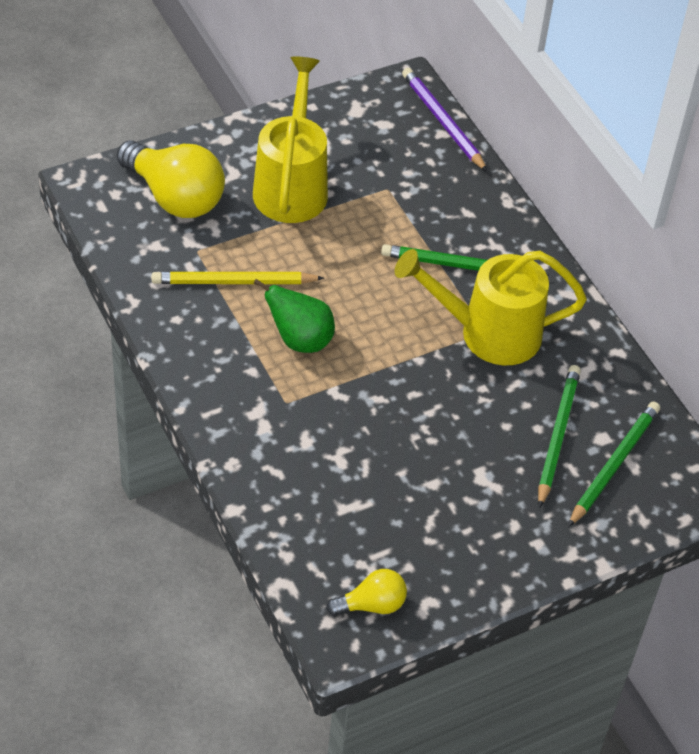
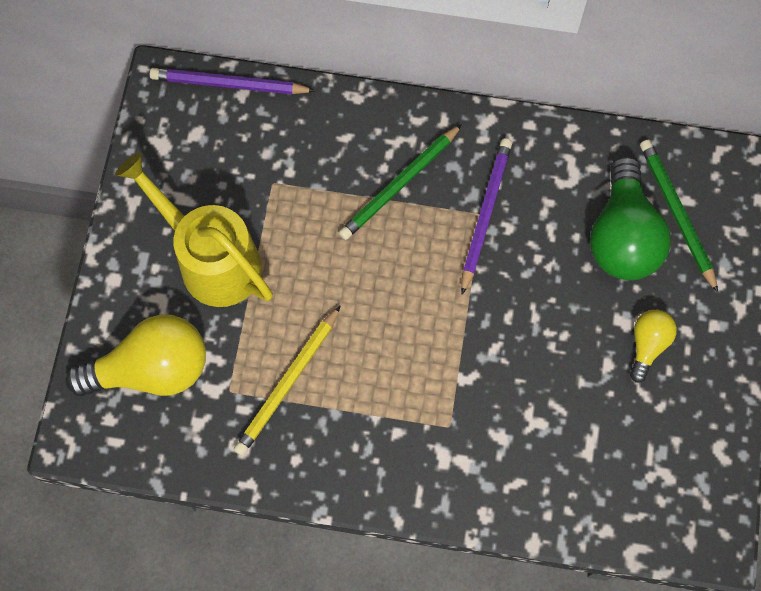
camera: 50 degrees left, 20 degrees up
(300, 340) = (390, 370): green pear -> none
(371, 605) = (695, 495): yellow light bulb -> yellow light bulb (647, 345)
(487, 333) = (484, 214): yellow watering can -> purple pencil
(557, 436) = (622, 236): green pencil -> green light bulb

